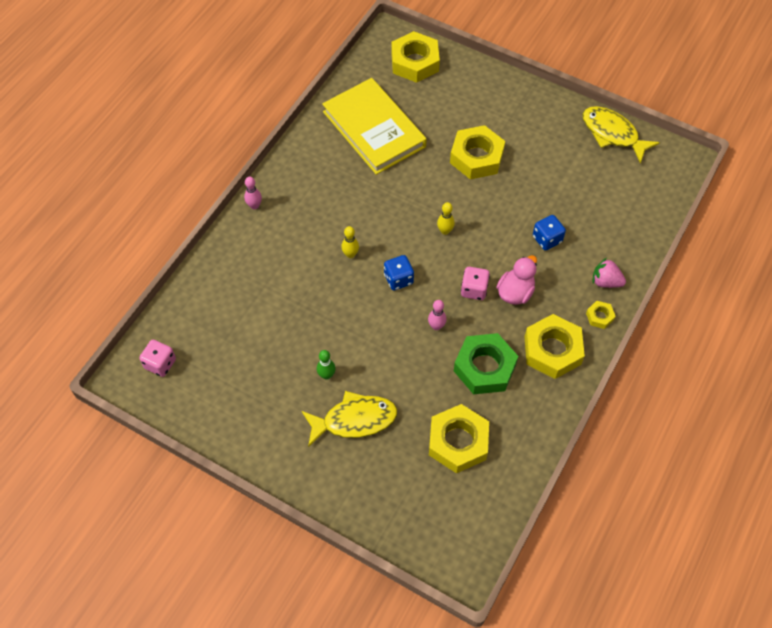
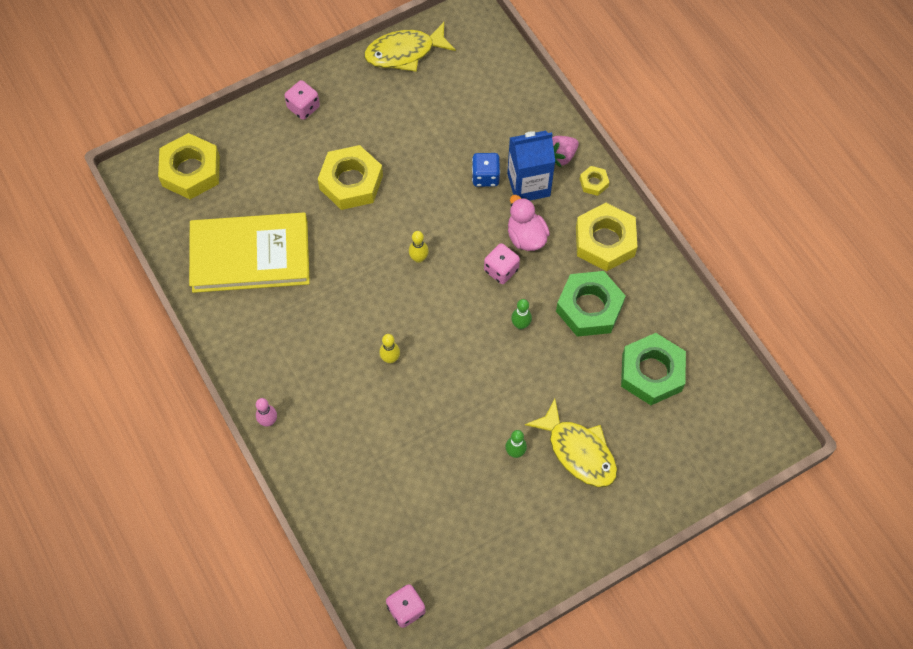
camera: 60 degrees left, 5 degrees up
(354, 420) = (578, 451): yellow fish -> yellow fish turned 120 degrees clockwise
(398, 279) = (447, 330): blue dice -> none
(436, 326) = (520, 325): pink bowling pin -> green bowling pin
(458, 442) = (651, 373): yellow nut -> green nut
(515, 98) = (303, 107): none -> pink dice
(562, 272) = (528, 185): none -> blue carton

